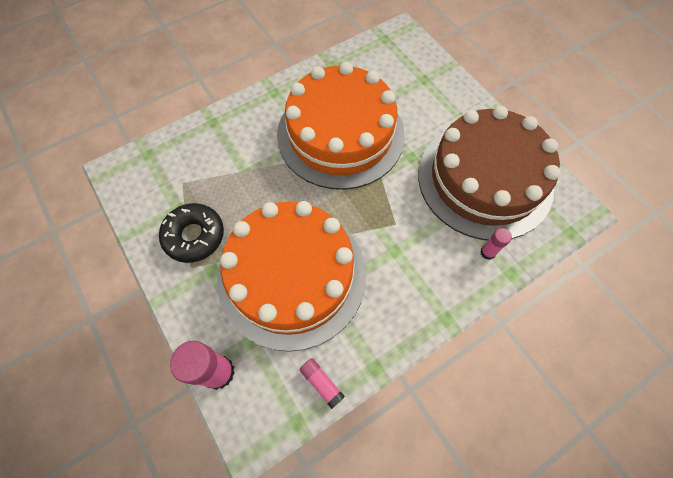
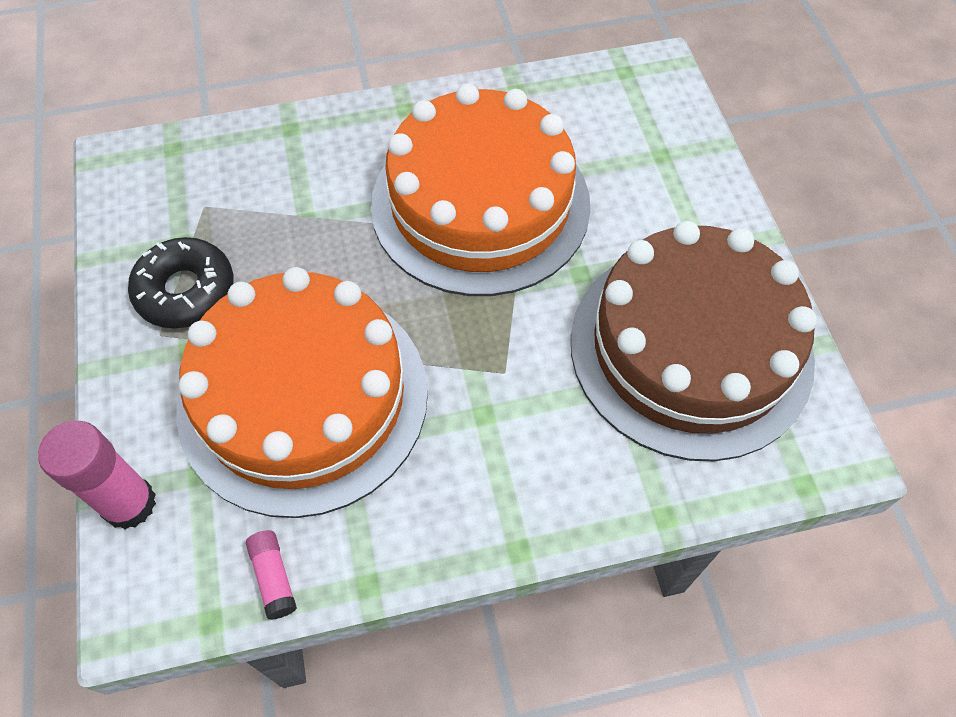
camera: 20 degrees right, 5 degrees down
(487, 252) = (639, 469): pink glue stick -> none

